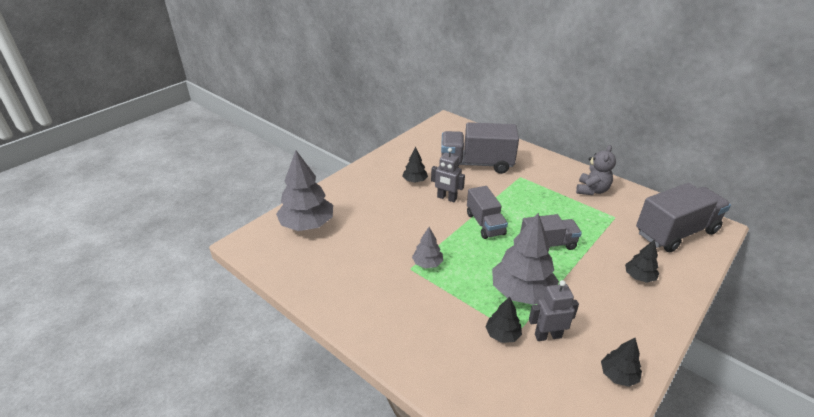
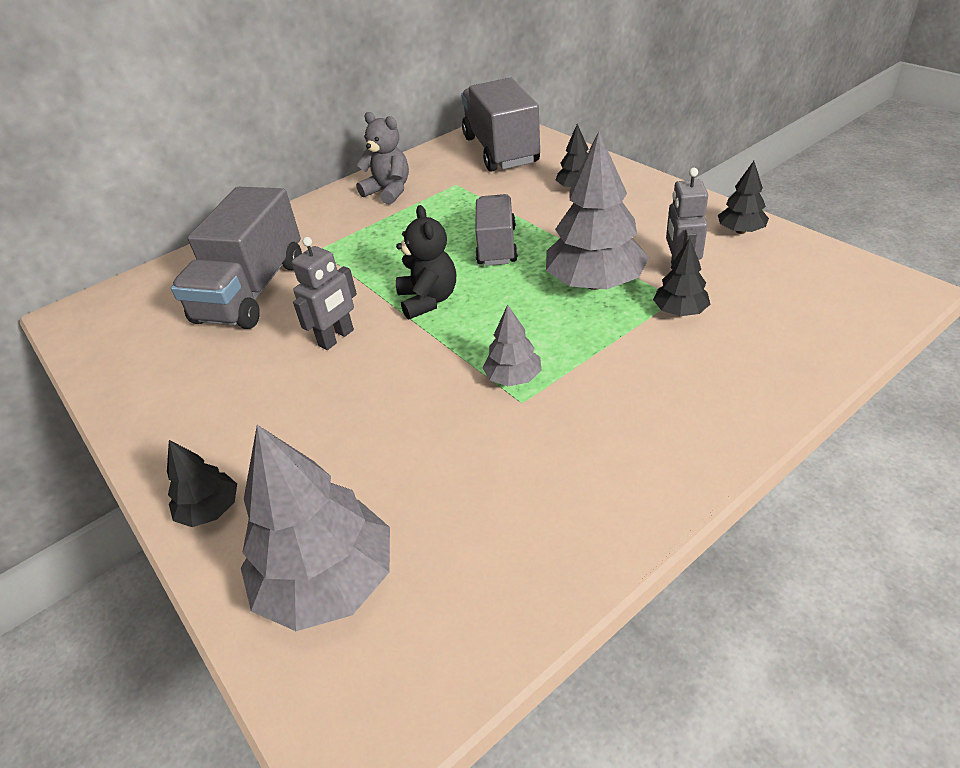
camera: 75 degrees left, 5 degrees up
(415, 181) = (256, 377): black tree -> black tree (210, 510)
(485, 224) = (428, 300): grey truck -> black teddy bear

